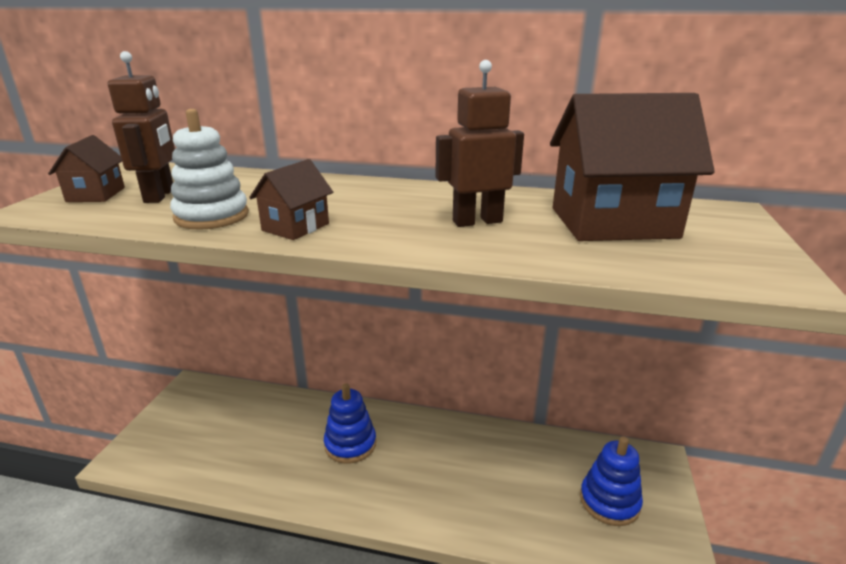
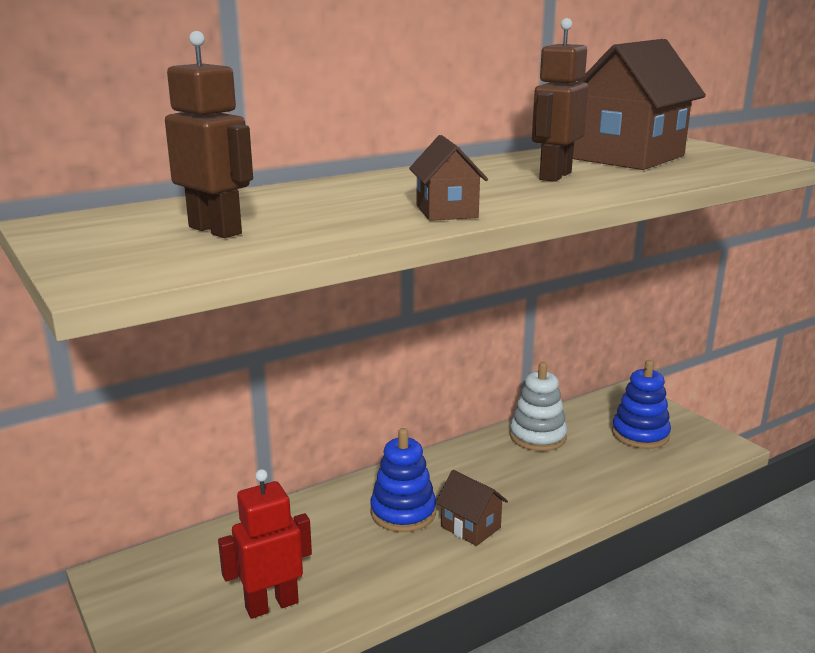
camera: 45 degrees left, 5 degrees down
(96, 194) = (127, 249): brown house -> brown house (470, 527)
(211, 452) = (271, 605): none -> red robot
(212, 216) = (344, 226): white stacking toy -> white stacking toy (537, 437)

